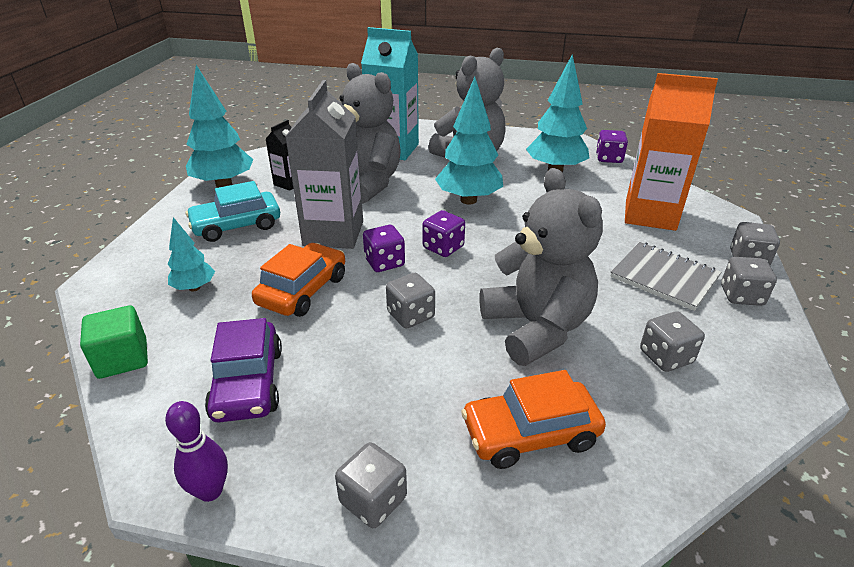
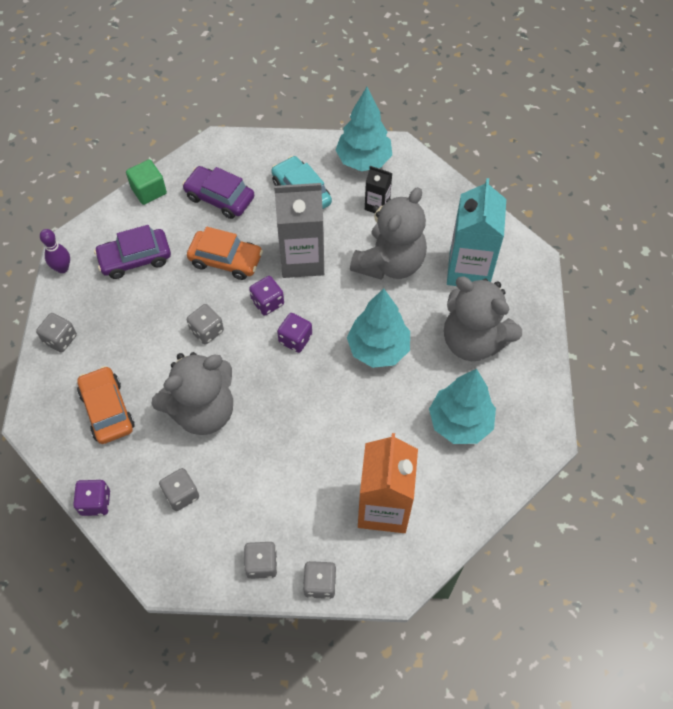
camera: 80 degrees right, 25 degrees up
(194, 288) = (219, 198): turquoise tree -> purple car
(609, 158) = (505, 478): purple dice -> purple dice (95, 502)
(664, 277) = (279, 506): grey notebook -> none

